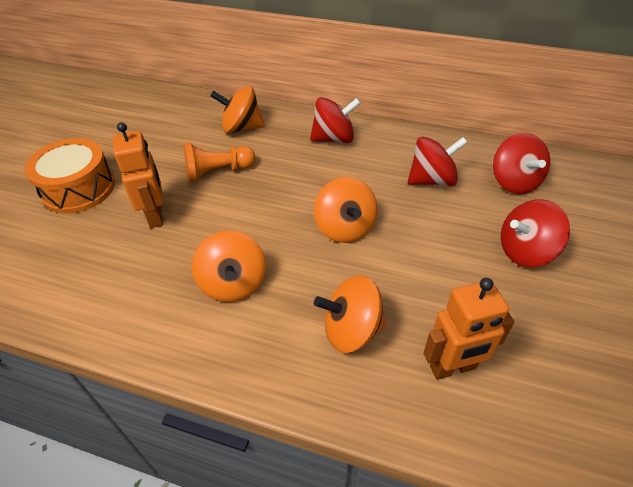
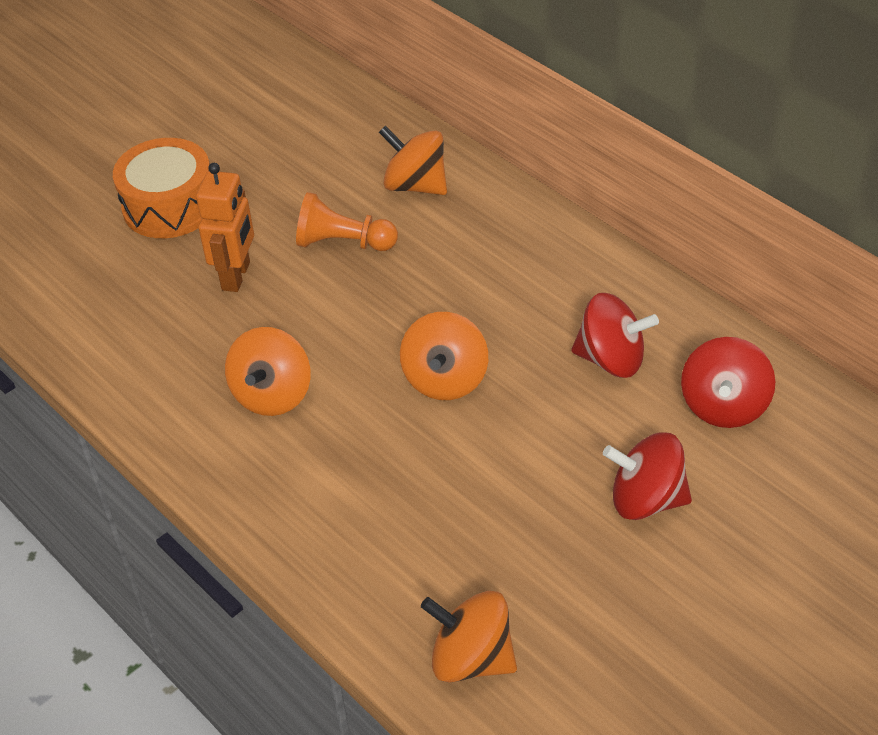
camera: 30 degrees right, 0 degrees up
(334, 138) = (528, 247): red spinning top -> none
(351, 330) = (362, 498): orange spinning top -> orange spinning top (471, 658)
(453, 368) = (439, 582): orange robot -> none

